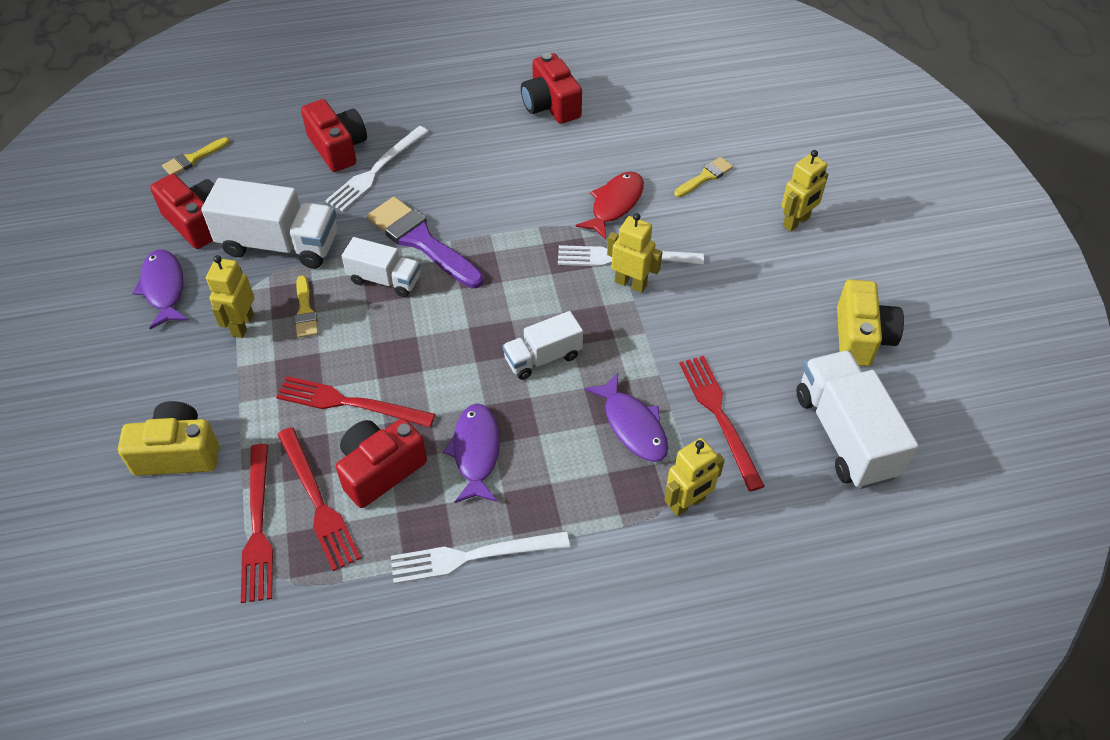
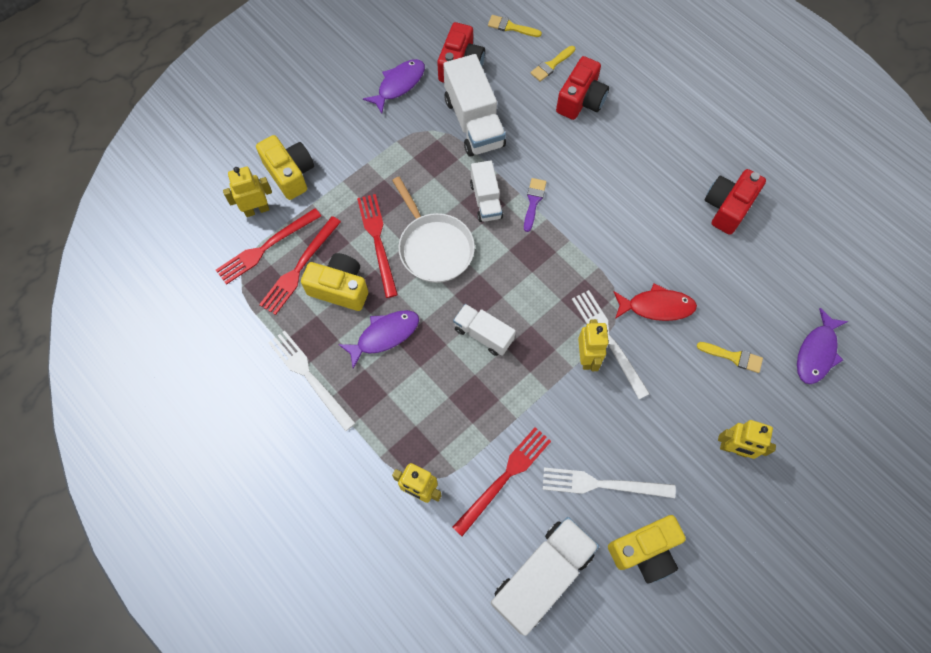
camera: 60 degrees right, 15 degrees up
(242, 325) = (398, 145): yellow robot -> yellow robot (257, 210)
(305, 311) = (431, 171): yellow brush -> yellow brush (551, 65)
(376, 171) = (577, 136): white fork -> white fork (602, 484)
(380, 470) = (340, 288): red camera -> yellow camera
(403, 353) = (434, 247): none -> white pan
(421, 241) = (533, 201): purple brush -> purple brush, size x0.51
(632, 425) = (462, 422): purple fish -> purple fish (816, 352)

